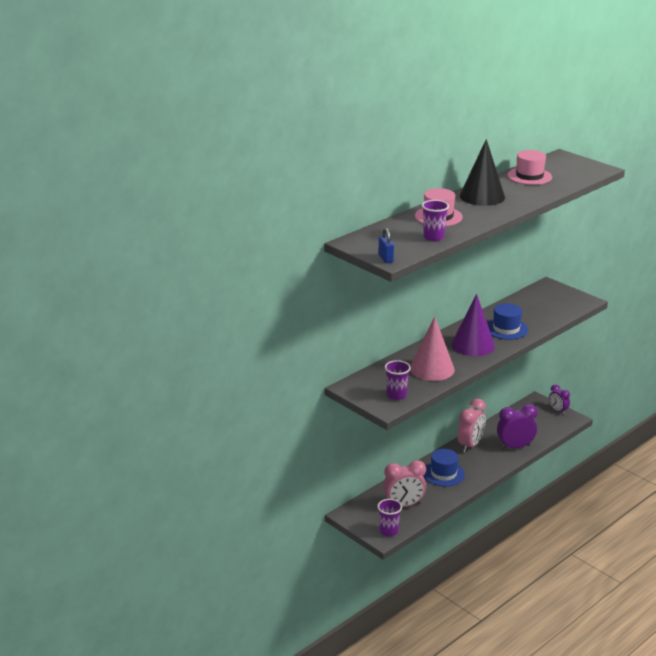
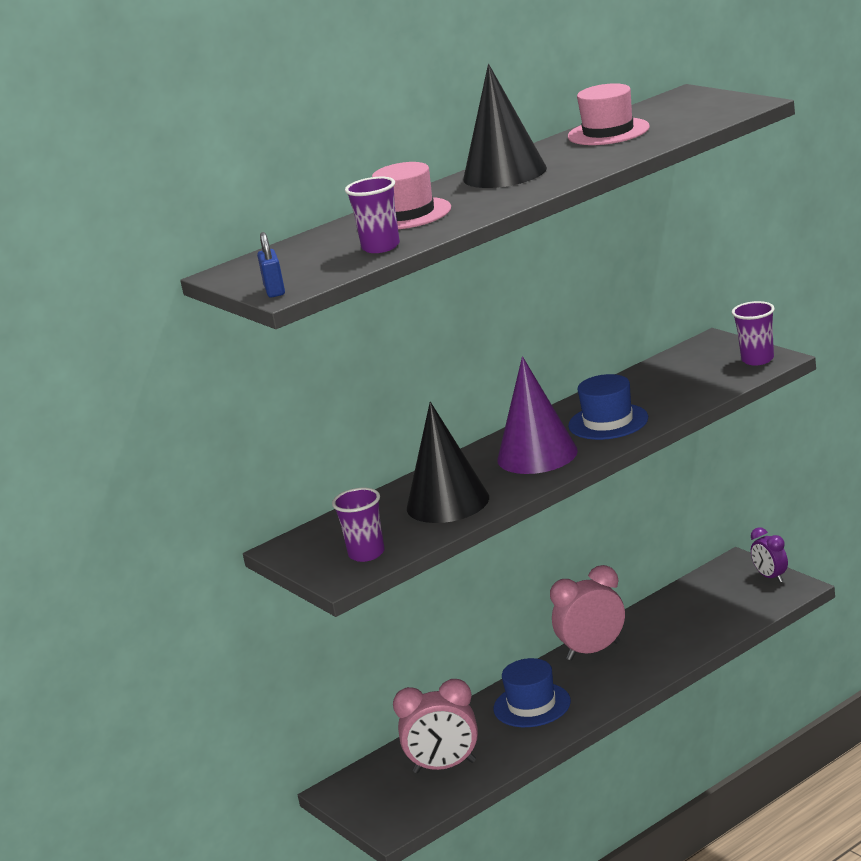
camera: 10 degrees right, 5 degrees down
(389, 531) = (405, 815): purple cup -> purple cup (757, 359)
(432, 369) = (447, 502): pink cone -> black cone
(470, 445) = (593, 651): pink clock -> pink clock turned 150 degrees counterclockwise
(515, 447) = (676, 647): purple clock -> none

